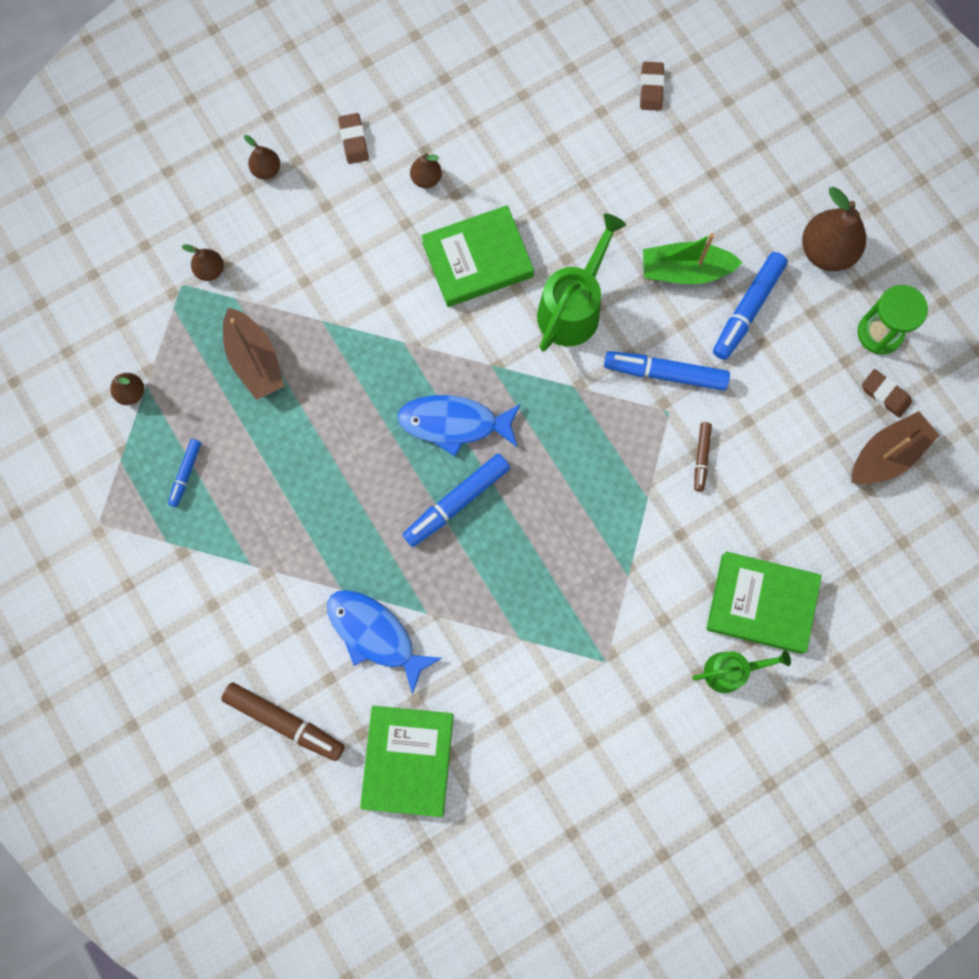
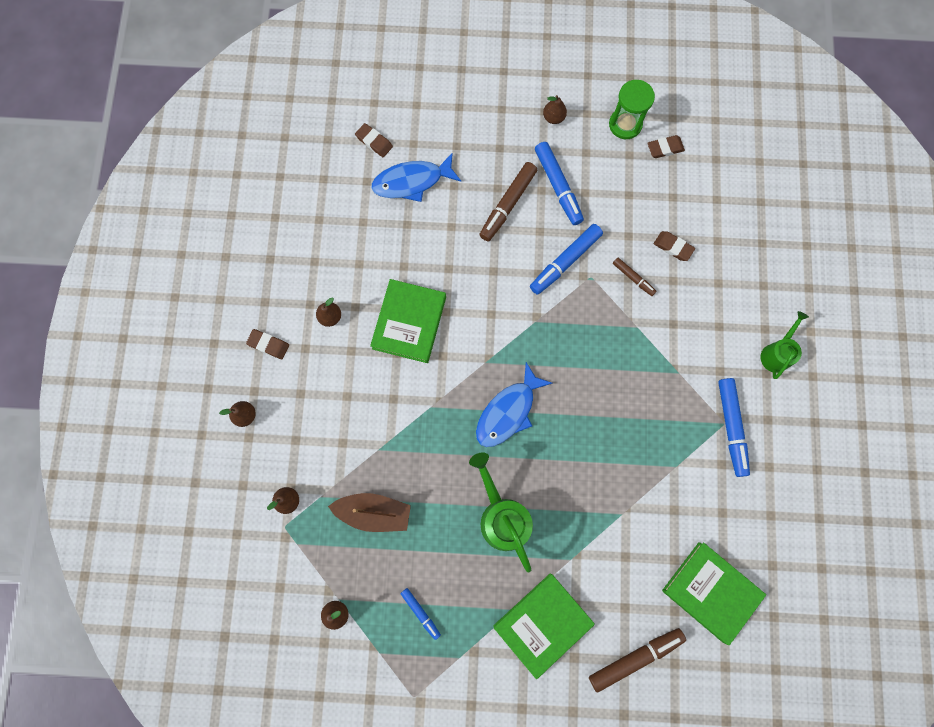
camera: 55 degrees left, 0 degrees up
(375, 634) = (615, 557): blue fish -> blue fish (412, 181)
(456, 502) = (561, 445): blue marker -> blue marker (731, 427)
(573, 307) = (483, 286): green watering can -> green watering can (502, 516)
(685, 270) = (507, 205): green boat -> brown marker
(761, 604) = (746, 307): green book -> green book (542, 624)
(771, 478) = (673, 247): none -> brown eraser
(826, 251) = (553, 117): brown pear -> brown pear, size x0.52
(887, 455) = (702, 173): brown boat -> none

